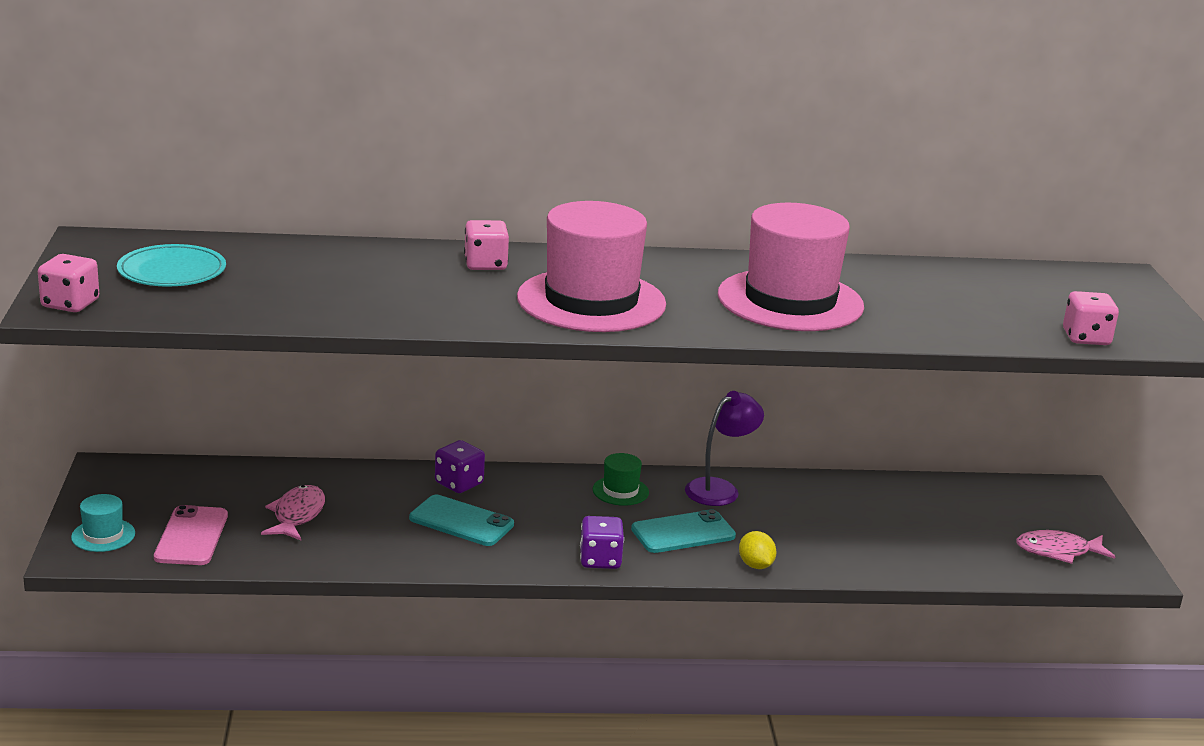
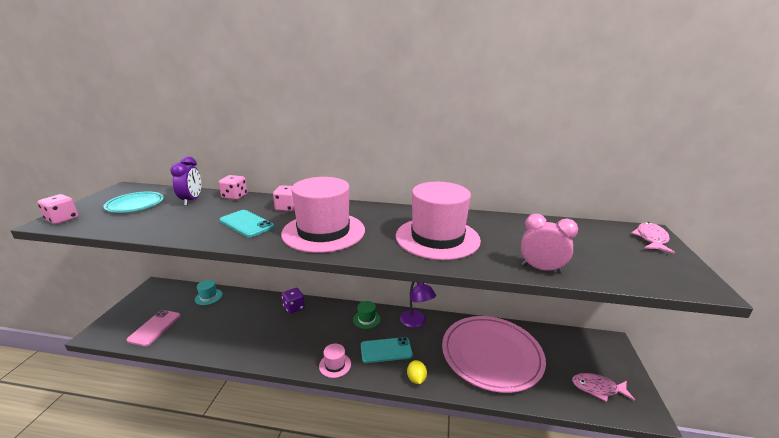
camera: 15 degrees right, 0 degrees up
(103, 535) = (119, 323): turquoise hat -> turquoise hat (208, 297)
(277, 259) = (191, 200): none -> purple clock
(297, 515) = (210, 319): pink fish -> pink fish (651, 239)
(461, 522) = (281, 331): turquoise phone -> turquoise phone (246, 224)
(600, 560) = (335, 365): purple dice -> pink hat
(720, 489) = (416, 322): purple lamp -> purple lamp turned 90 degrees clockwise
(875, 523) = (491, 355): none -> pink plate
(965, 335) = (541, 269): none -> pink clock
(1086, 338) = (626, 277): pink dice -> pink dice (234, 196)

